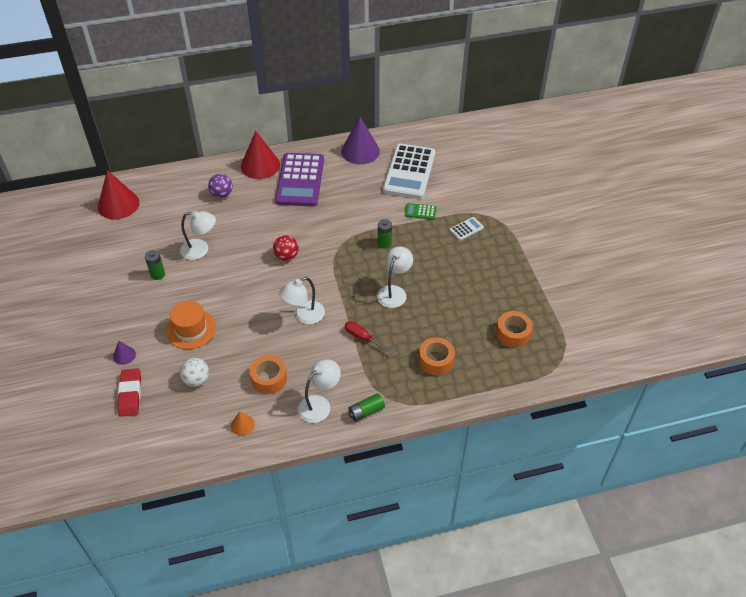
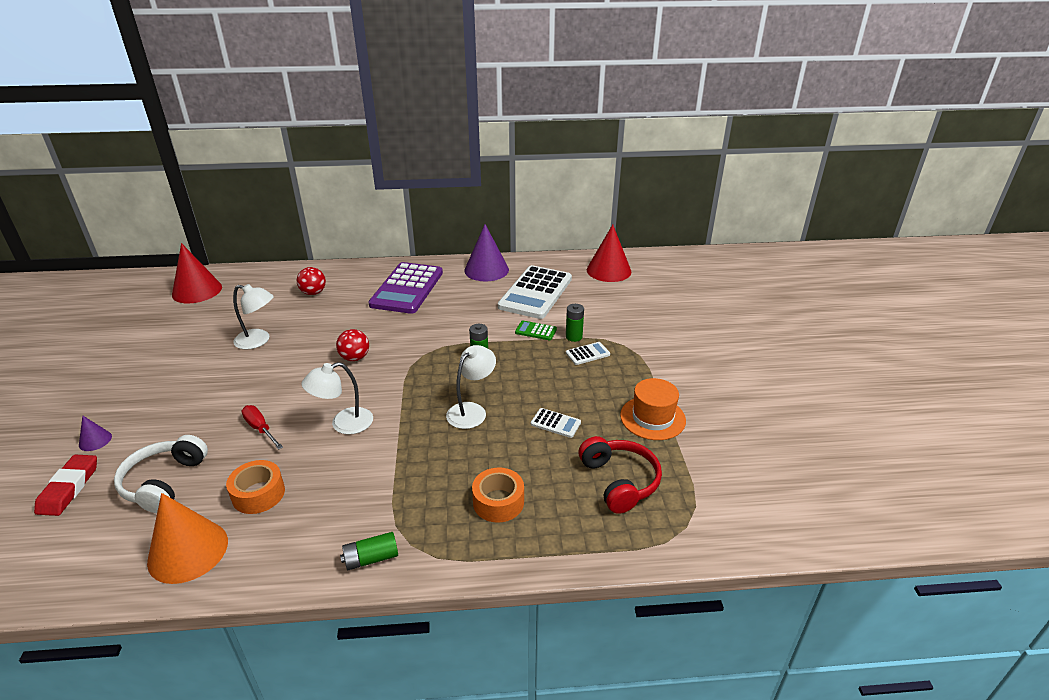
camera: 10 degrees right, 15 degrees down
(157, 274) = (194, 359): green battery -> green battery (574, 337)
(191, 329) = (195, 421): orange hat -> orange hat (652, 418)
(196, 380) = (164, 482): white ball -> white headphones
(222, 194) = (313, 293): purple ball -> red ball
(242, 425) = (188, 551): orange cone -> orange cone, size x2.13
(260, 165) = (370, 272): red cone -> red cone (608, 270)
(319, 404) = (309, 538): white lamp -> none
(363, 338) = (408, 460): red screwdriver -> red screwdriver (260, 429)
(458, 294) = (555, 423): none -> white calculator
(513, 333) = (619, 481): orange tape -> red headphones

